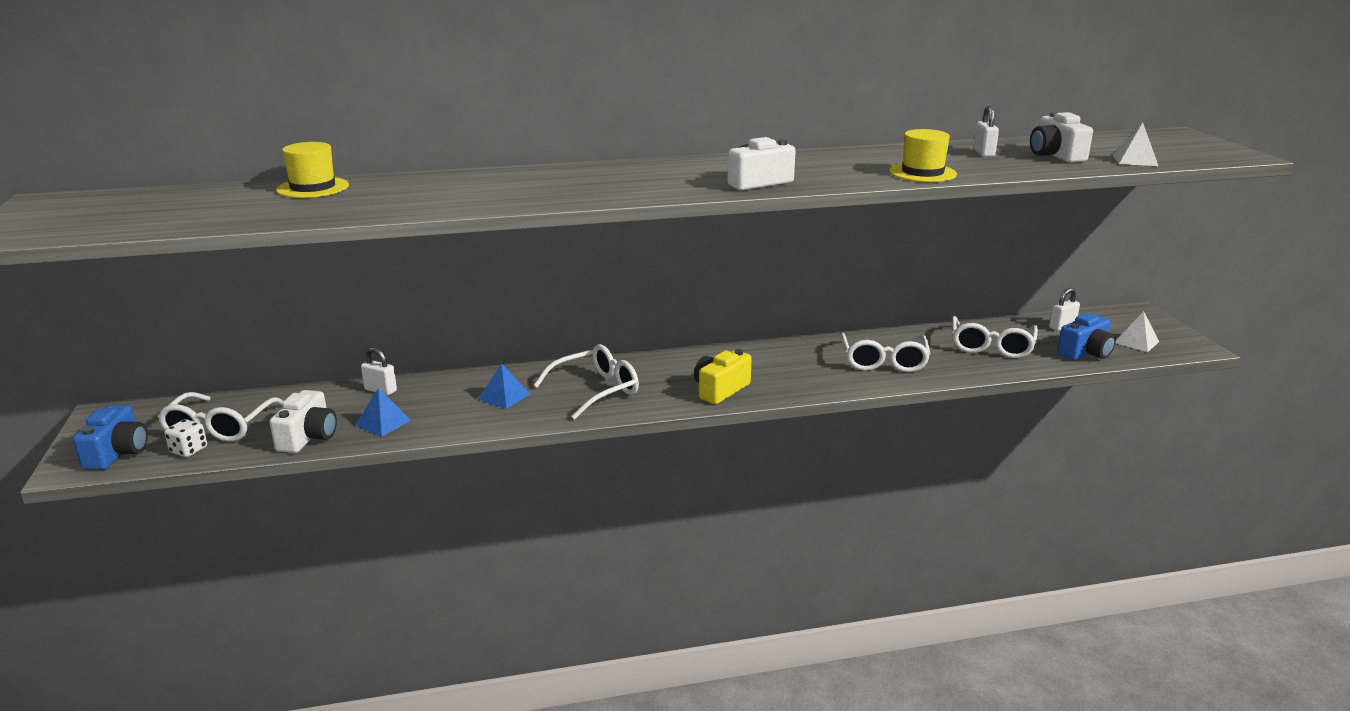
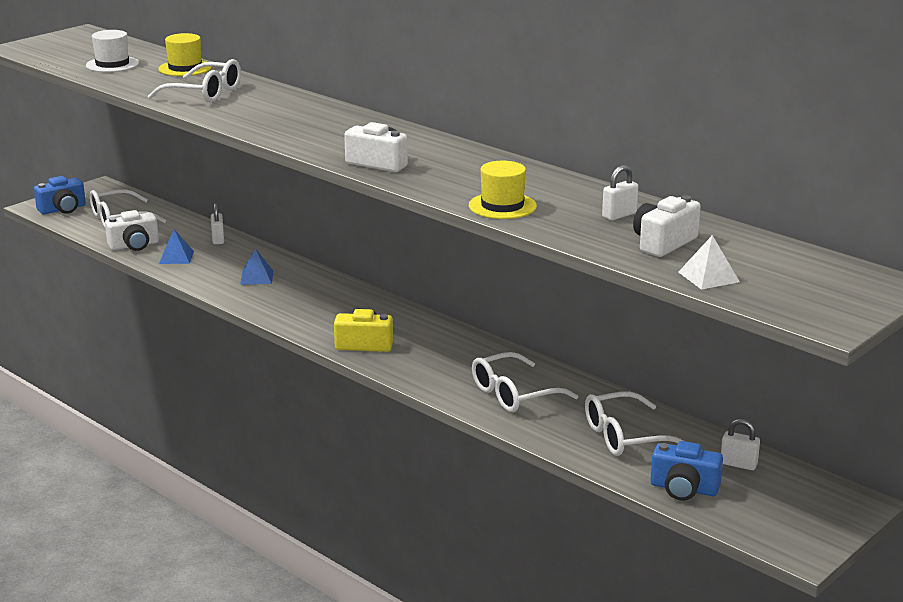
camera: 55 degrees right, 0 degrees up
(189, 450) = (85, 223): white dice -> none
(212, 209) = (112, 64): none -> white hat
(596, 390) = (305, 302): white glasses -> white glasses (205, 93)
(1136, 342) = (761, 513): white pyramid -> none

